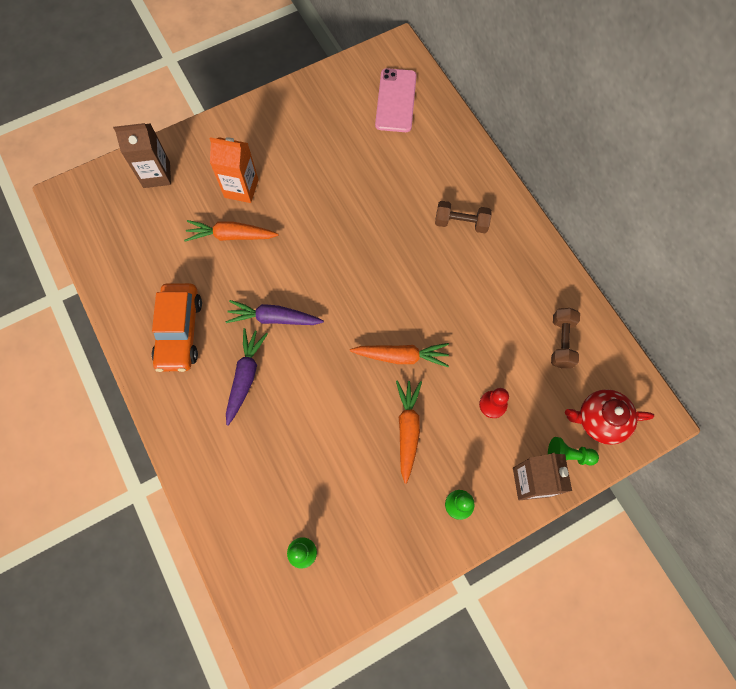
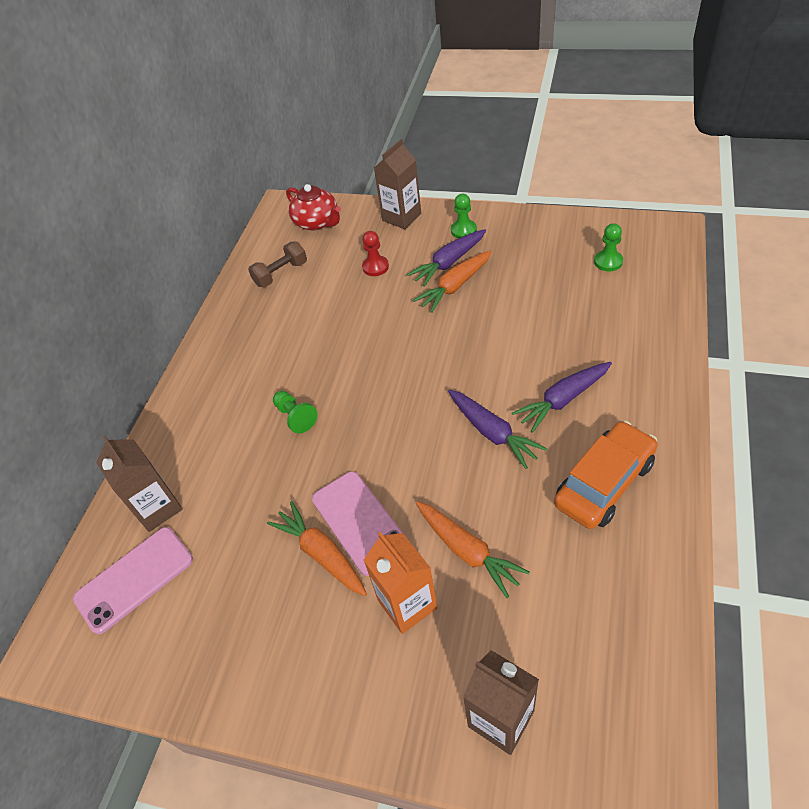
camera: 130 degrees left, 20 degrees down
(306, 208) = (359, 522): none -> pink phone
(401, 356) = (408, 334): orange carrot -> orange carrot (322, 554)
(429, 135) = (158, 508): none -> brown carton
(436, 454) = (449, 262): none -> purple carrot
(461, 223) = (239, 401): brown dumbbell -> none
(568, 455) = (361, 217): green pawn -> green pawn (295, 417)

